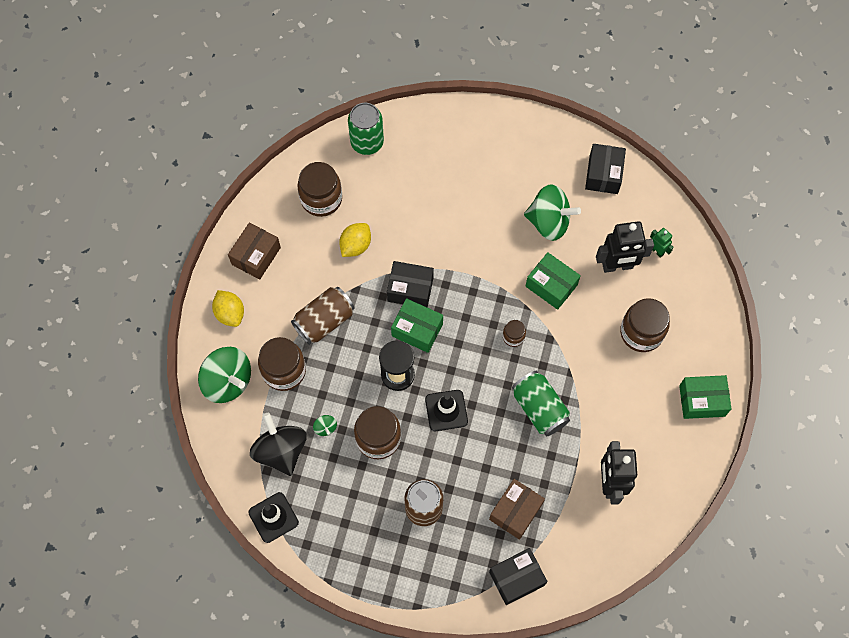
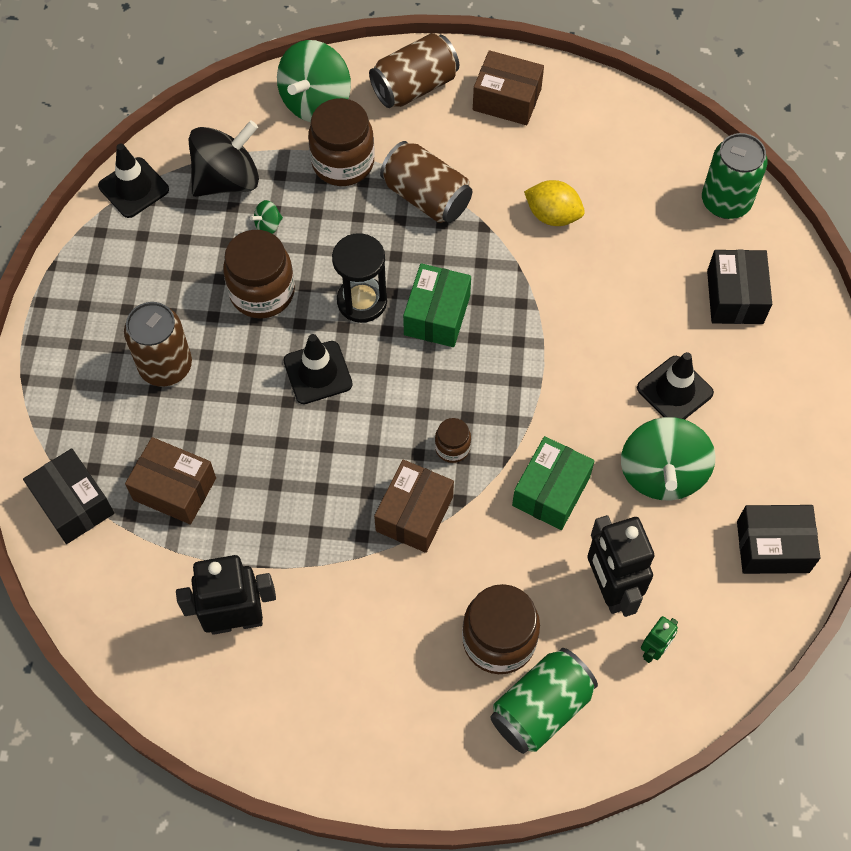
camera: 80 degrees right, 5 degrees down
(230, 313) = (414, 86): yellow lemon -> brown can
(321, 199) = (616, 160): brown jar -> none
(410, 289) = (499, 296): black box -> black box (735, 297)
(495, 202) = (674, 390): none -> black traffic cone
(539, 408) = (342, 501): green can -> green can (541, 708)
(554, 366) = (414, 514): none -> brown box
(702, 400) = (397, 752): green box -> none

